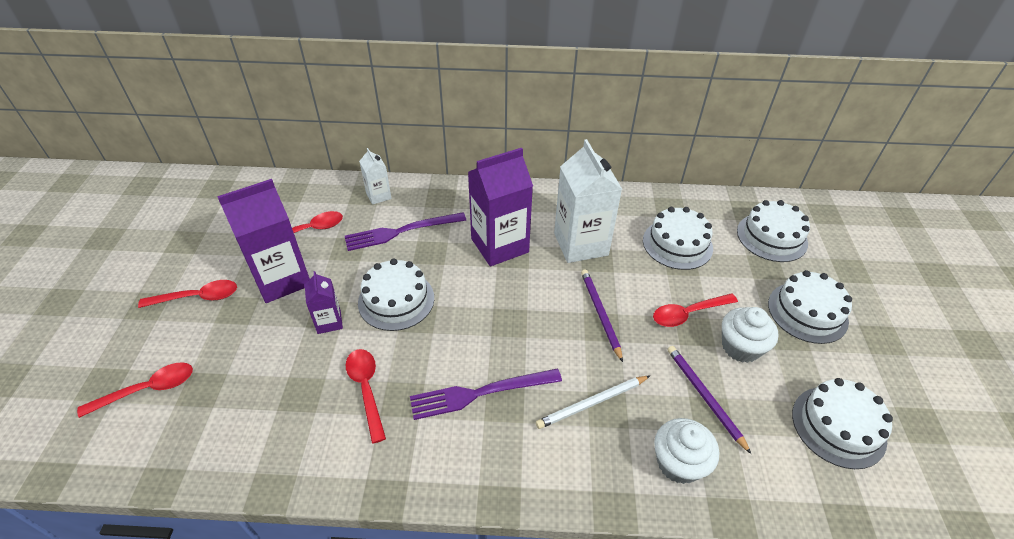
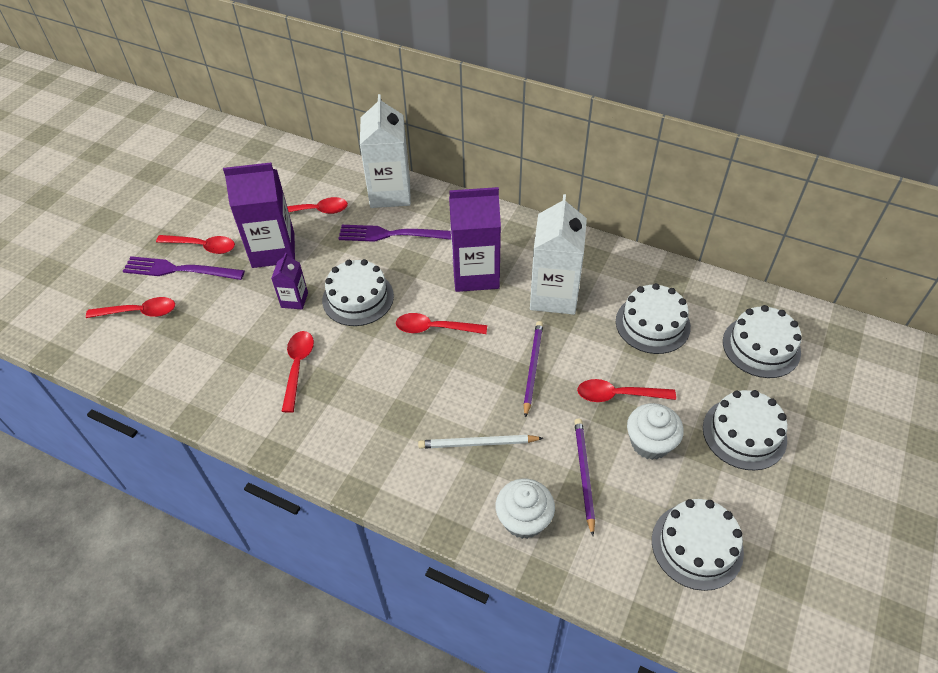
camera: 25 degrees right, 5 degrees up
(378, 196) = (390, 193): white carton -> white carton, size x1.99
(480, 393) = (387, 402): purple fork -> purple fork (179, 270)
(489, 306) = (435, 328): none -> red spoon

